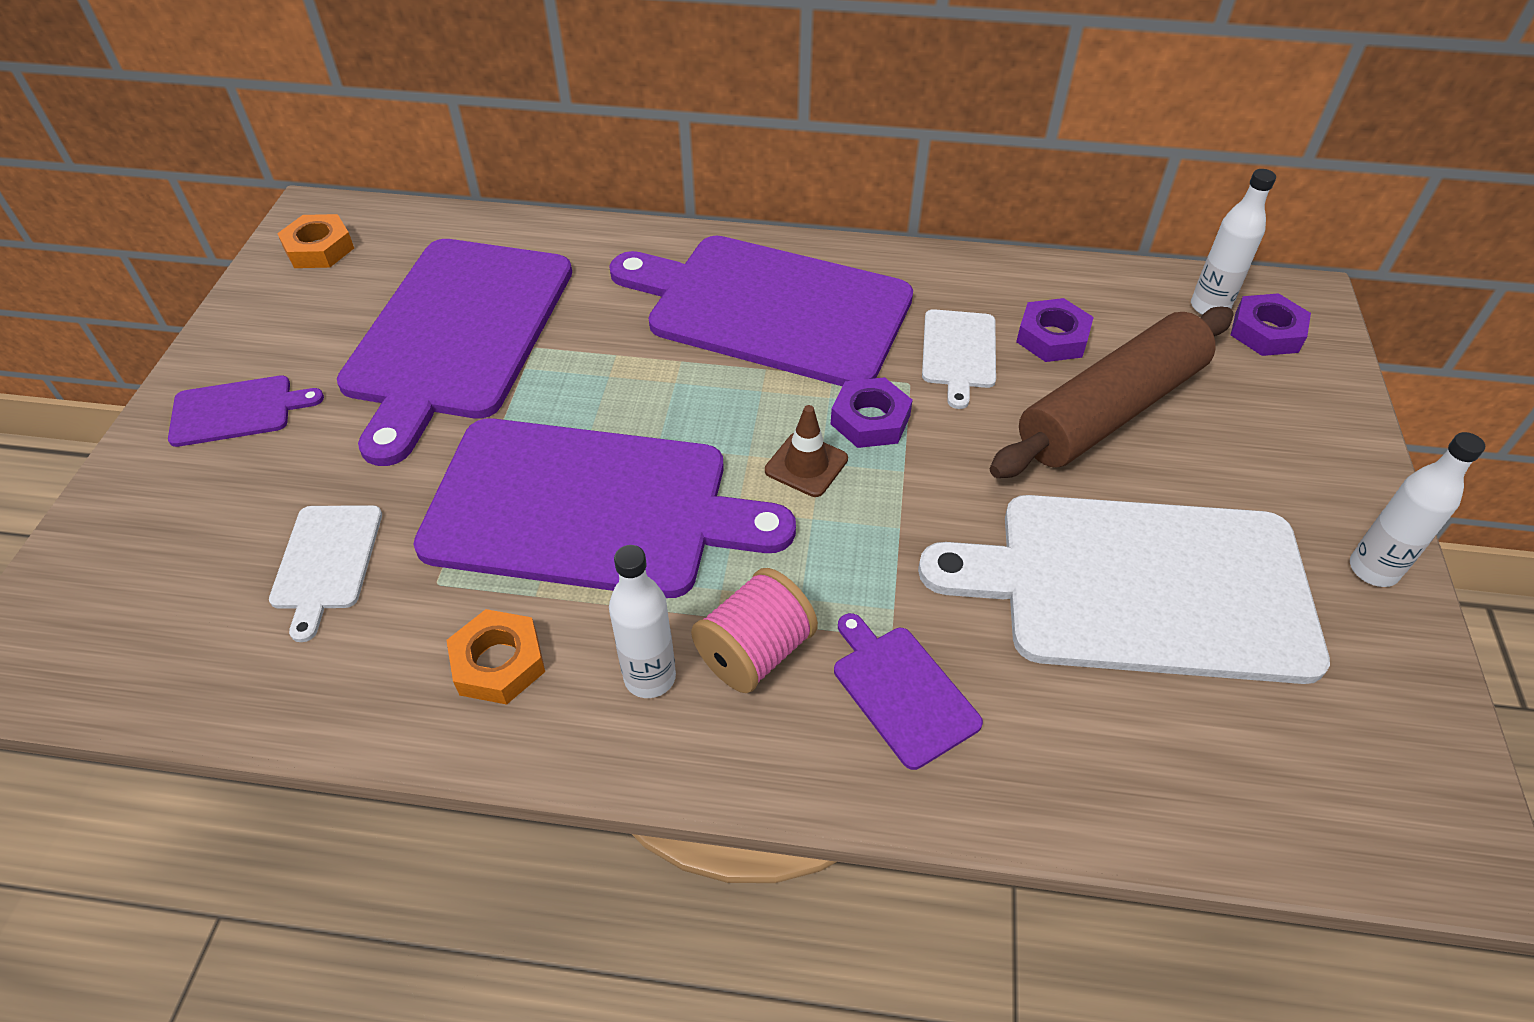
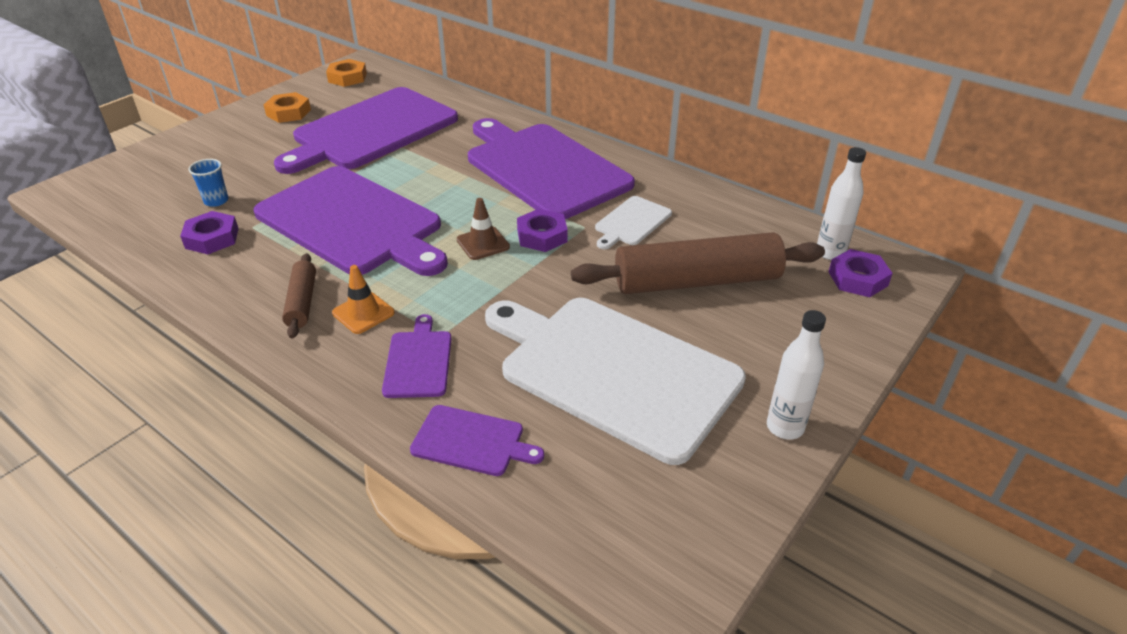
camera: 30 degrees right, 10 degrees down
(237, 411) = (243, 130): purple cutting board -> purple cutting board (471, 441)
(326, 561) = (216, 201): white cutting board -> blue cup
(498, 663) = (243, 268): orange nut -> orange nut (288, 112)
(650, 677) = (302, 302): white bottle -> brown rolling pin
(754, 652) = (363, 313): pink spool -> orange traffic cone
(1052, 337) = (700, 234): purple nut -> purple nut (212, 238)

